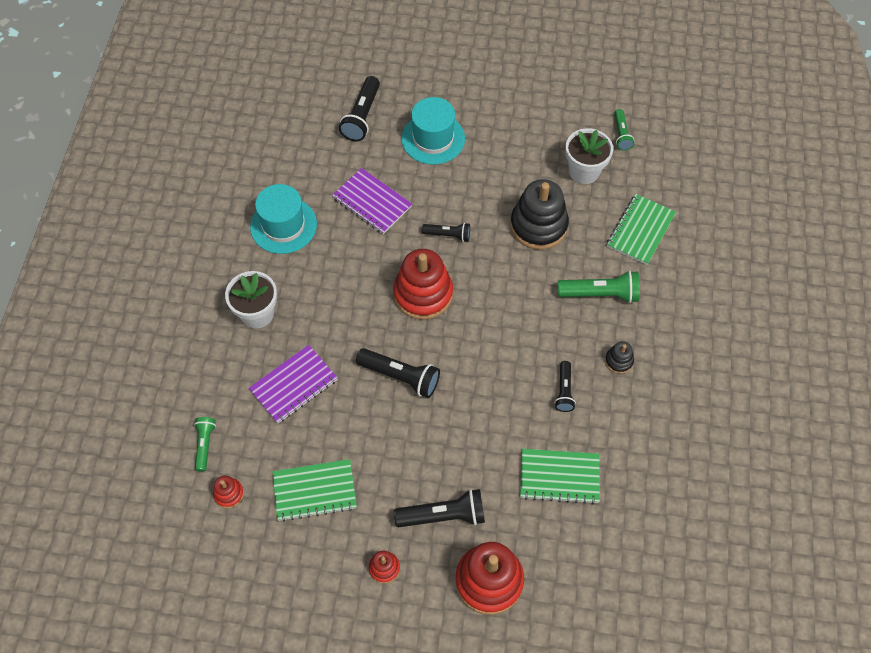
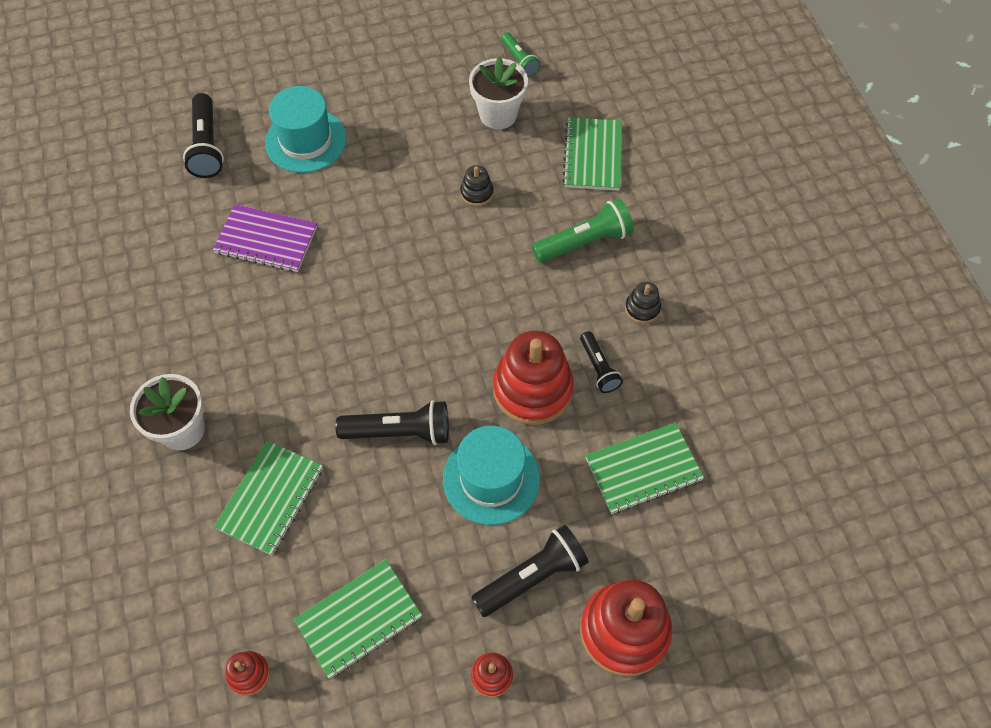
camera: 25 degrees left, 0 degrees up
(205, 445) = (188, 624): green flashlight -> none
(283, 225) = (167, 309): turquoise hat -> turquoise hat (491, 478)
(294, 385) = (270, 498): purple notebook -> green notebook
(423, 294) = (379, 323): red stacking toy -> red stacking toy (532, 389)
(448, 235) = (376, 243): black flashlight -> none
(538, 225) = (477, 193): black stacking toy -> black stacking toy, size x0.46

